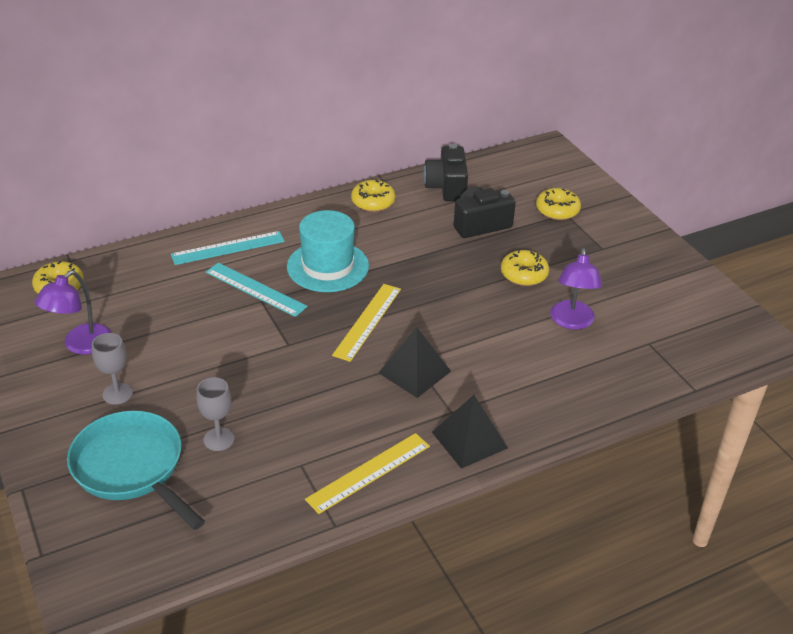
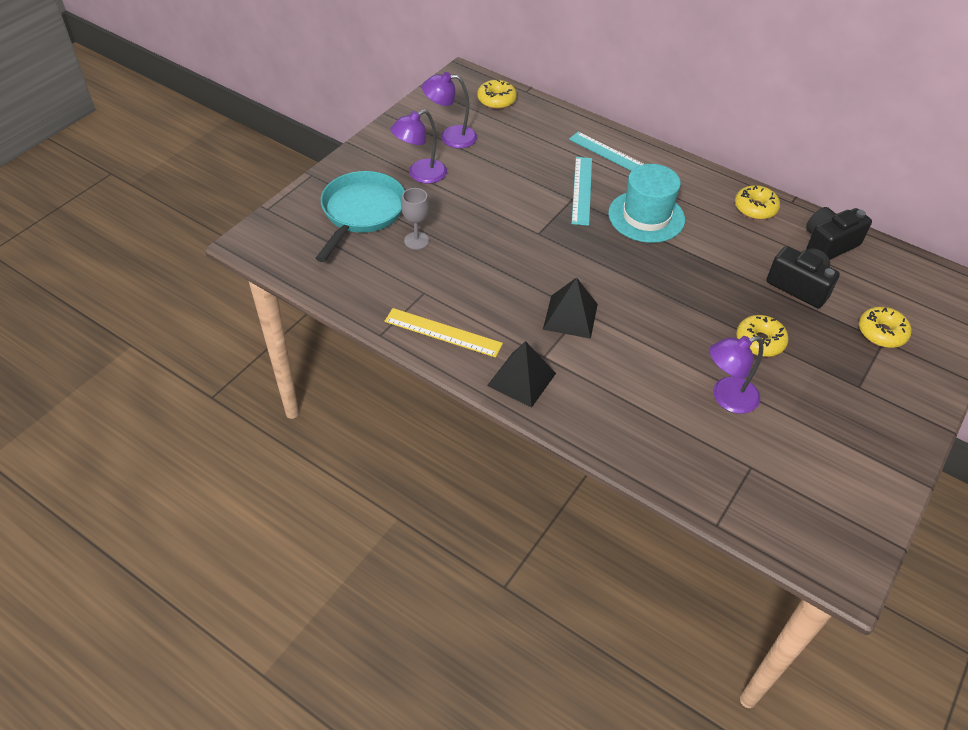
camera: 60 degrees right, 10 degrees up
(117, 394) = (420, 174): grey goblet -> purple lamp
(367, 321) = (603, 266): yellow ruler -> none

